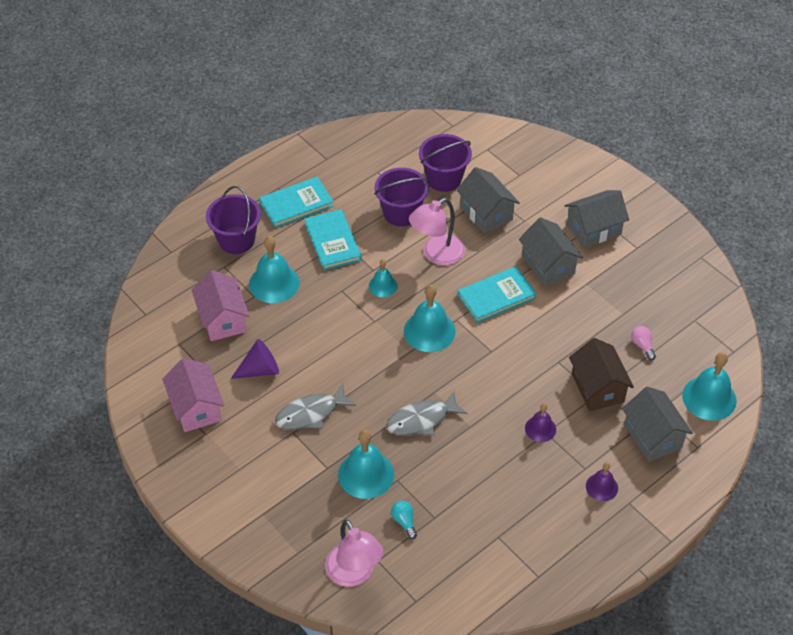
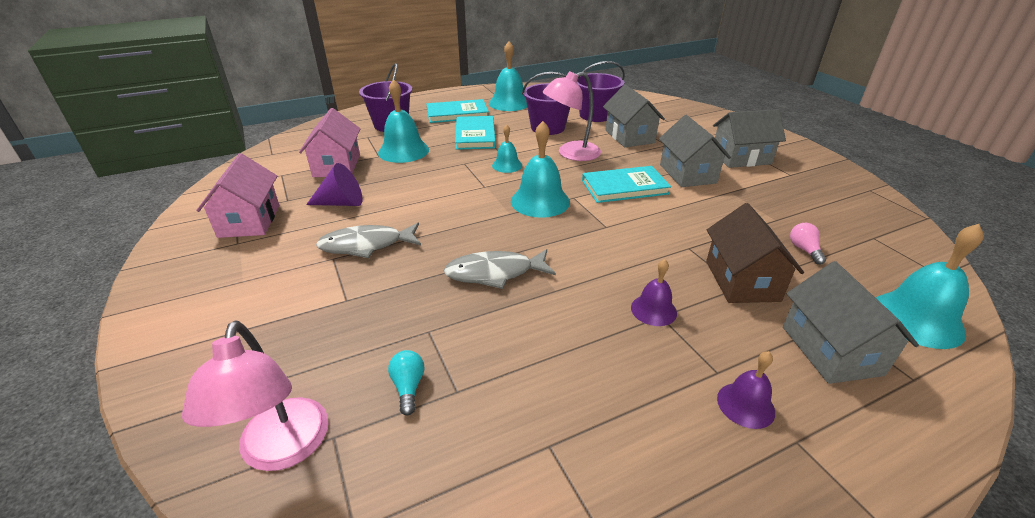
camera: 15 degrees right, 15 degrees down
(366, 474) = (390, 316): turquoise bell -> turquoise bell (509, 103)

